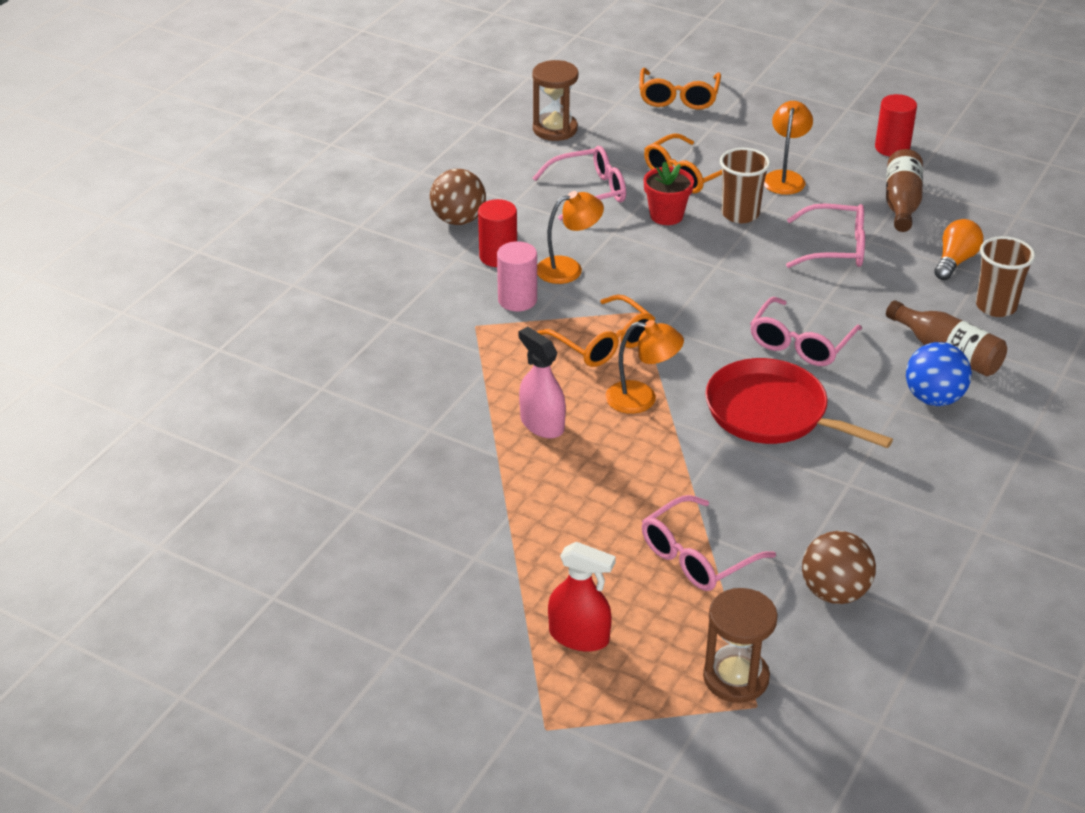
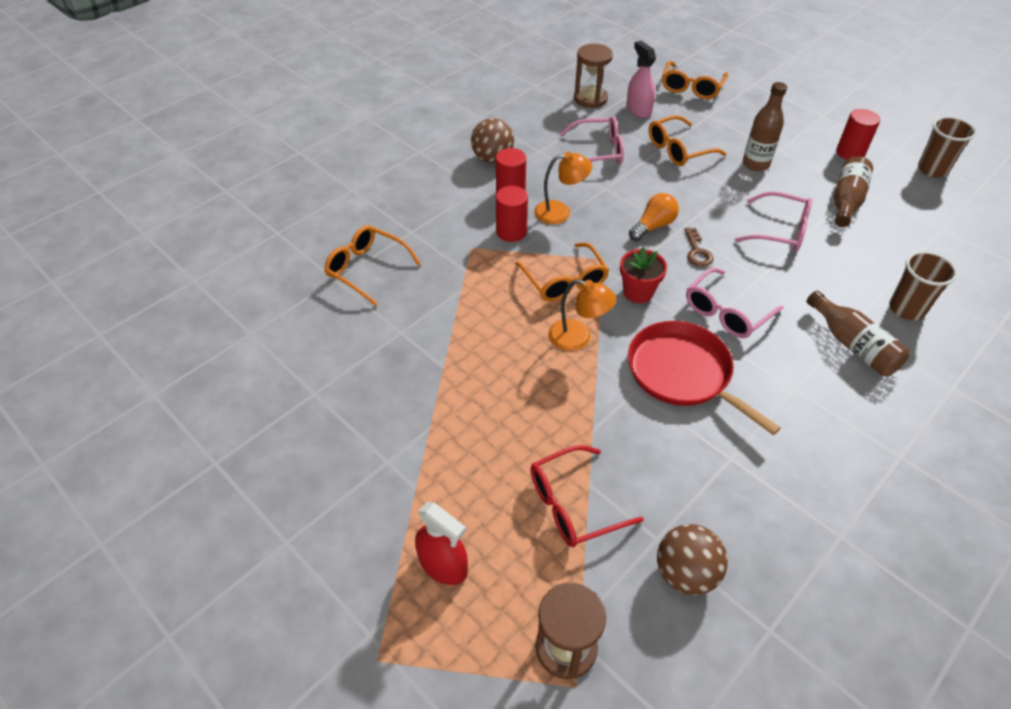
camera: 15 degrees right, 10 degrees up
(355, 370) = (366, 269): none -> orange glasses
(517, 300) = (511, 232): pink cylinder -> red cylinder
(542, 424) = (489, 345): pink spray bottle -> pink spray bottle (638, 109)
(666, 215) = (651, 181): red flower pot -> red flower pot (638, 292)
(696, 557) = (573, 505): pink glasses -> red glasses
(740, 214) = (710, 189): brown cup -> brown cup (932, 169)
(747, 285) = (697, 251): none -> brown key
(785, 178) = (755, 164): orange lamp -> brown bottle
(933, 398) = (829, 388): blue ball -> none
(955, 261) = (879, 260): orange light bulb -> orange light bulb (653, 226)

